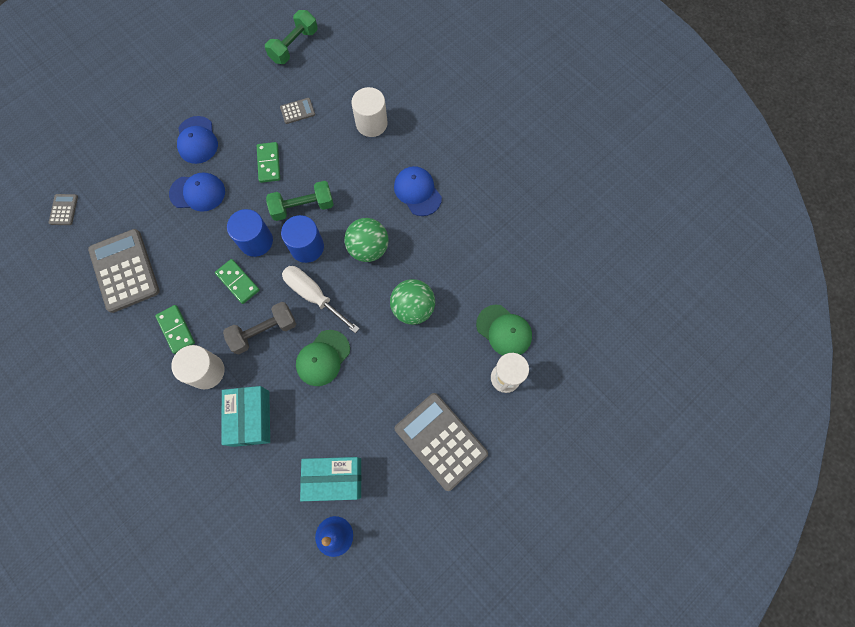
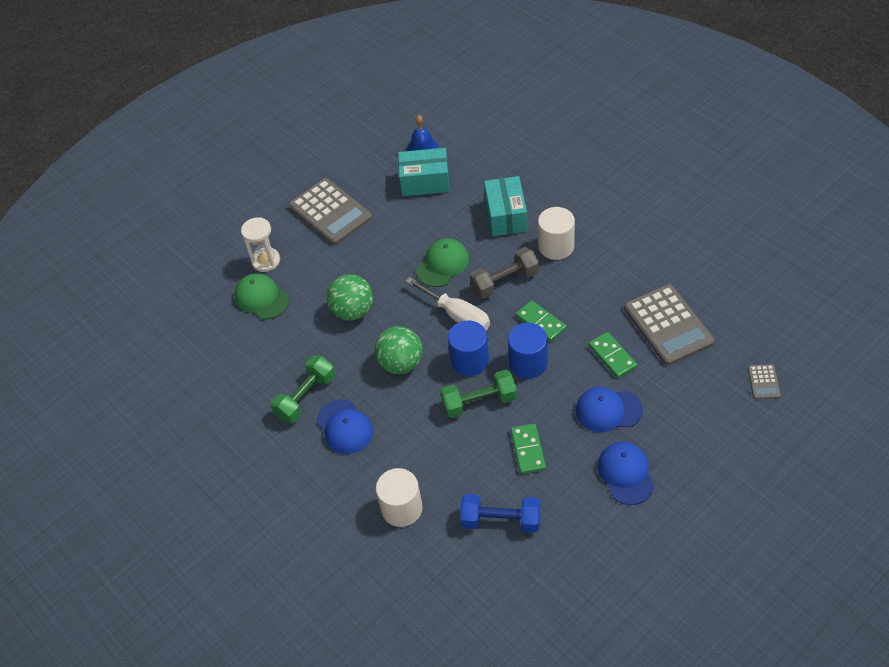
camera: 175 degrees left, 20 degrees down
(176, 330) = (596, 277): green domino -> green domino (612, 356)
(294, 46) = (519, 621): green dumbbell -> green dumbbell (306, 397)
(297, 111) = (501, 520): grey calculator -> blue dumbbell

